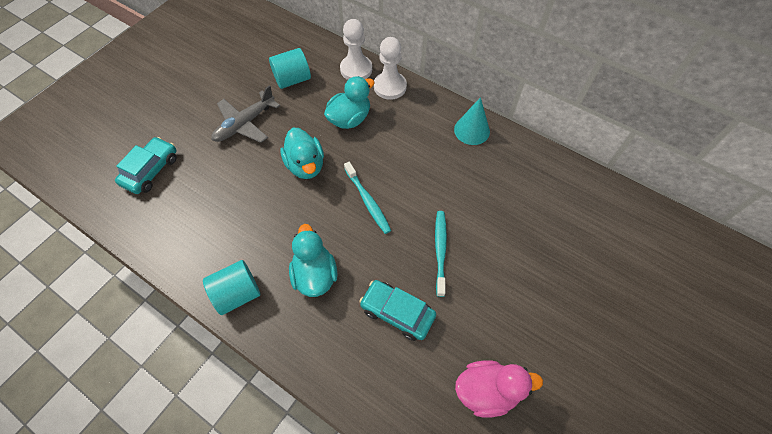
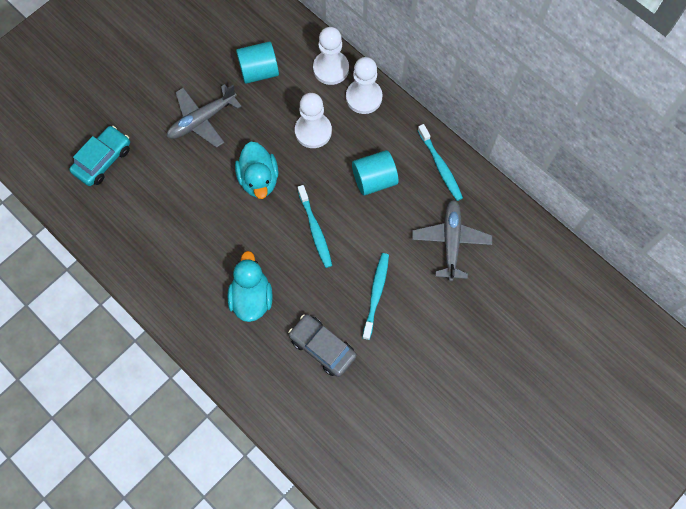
camera: 10 degrees right, 10 degrees up
(237, 293) = (177, 303): turquoise cylinder -> turquoise cylinder (374, 180)
(349, 119) = (313, 131): turquoise duck -> white pawn
(397, 312) = (322, 347): turquoise car -> grey car
(472, 130) = (440, 166): turquoise cone -> turquoise toothbrush
(487, 391) = (388, 430): pink duck -> none
(499, 191) = (451, 241): none -> grey plane

